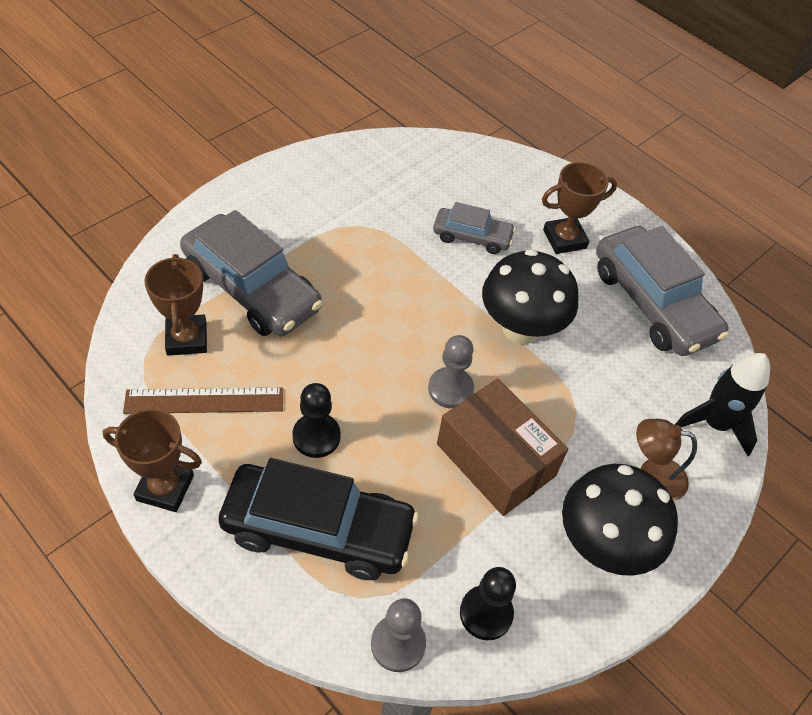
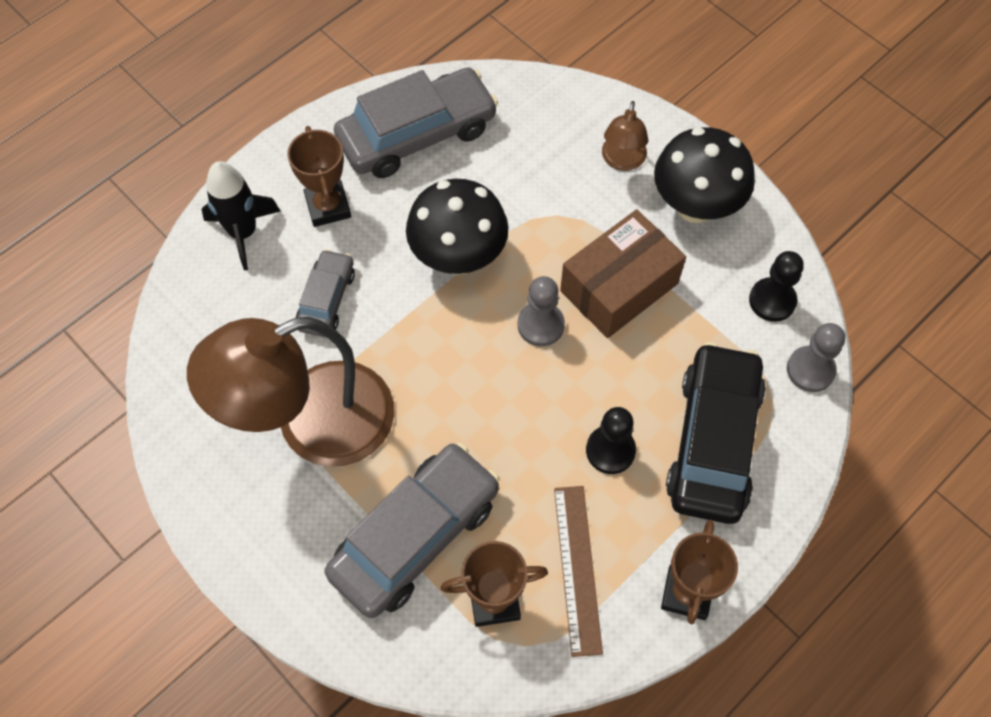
camera: 85 degrees left, 10 degrees up
(357, 227) = (312, 424): none -> brown lamp
(715, 424) = (560, 104): black rocket -> black rocket (243, 233)

